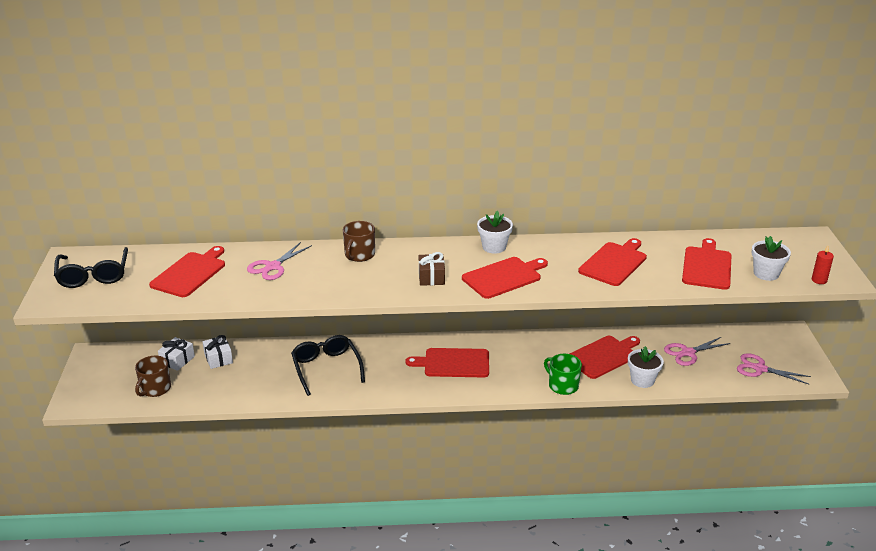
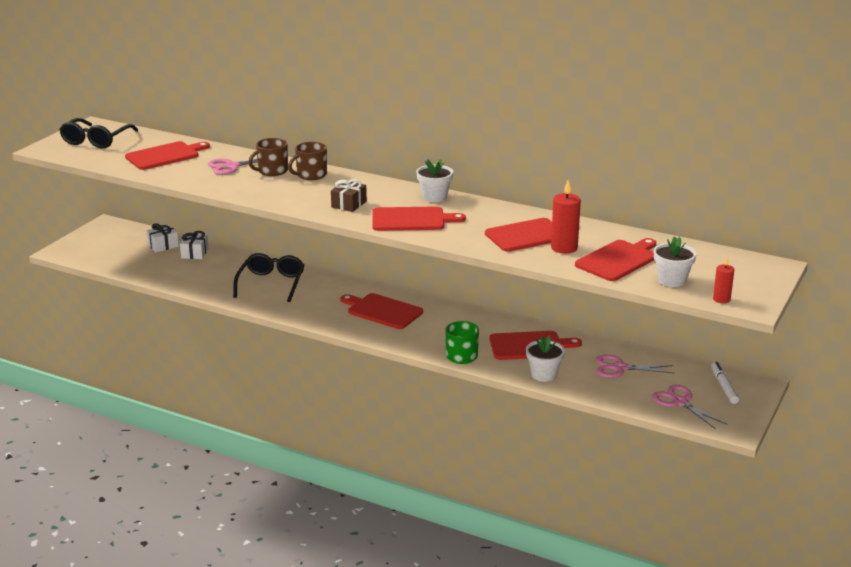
camera: 30 degrees right, 5 degrees down
(155, 389) = (126, 259): brown mug -> brown mug (272, 171)
(655, 267) = (564, 248): none -> red candle
(772, 343) = (724, 386): none -> white marker

